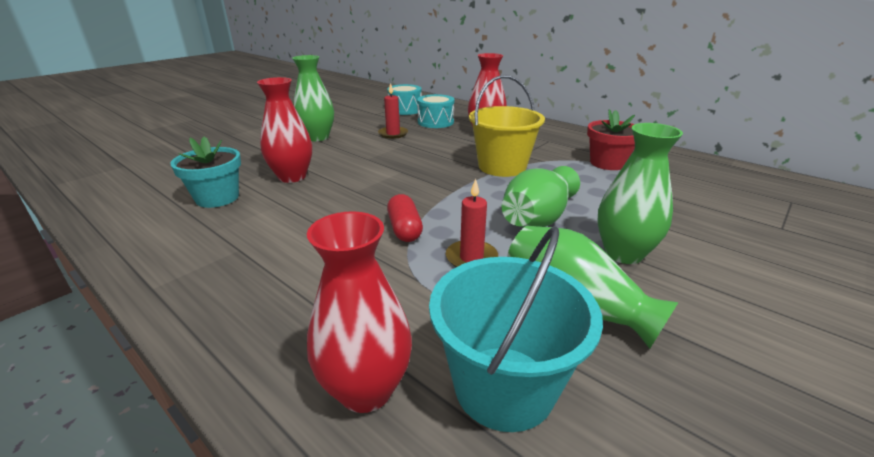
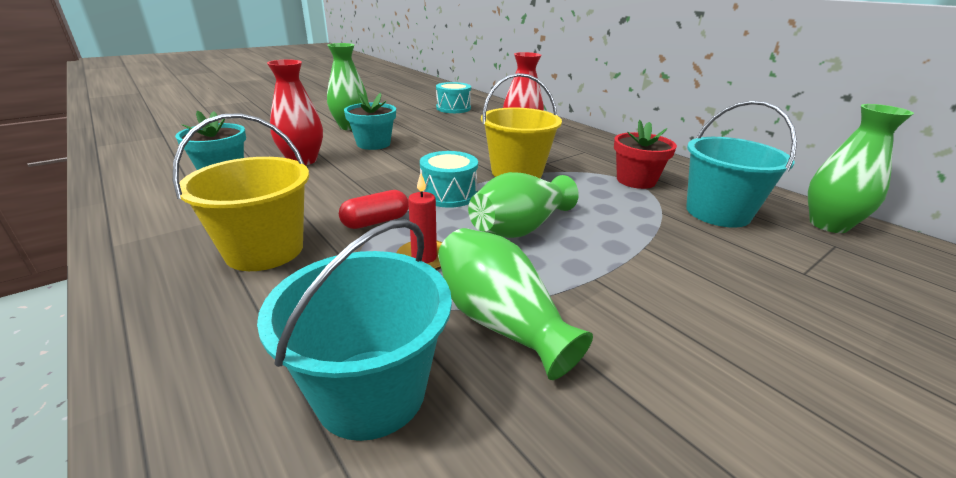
camera: 10 degrees right, 0 degrees up
(315, 271) = (264, 250): none -> yellow bucket
(351, 152) = (373, 144): none -> turquoise flower pot
(366, 389) = (234, 370): red vase -> none
(393, 134) = (426, 130): red candle -> none
(404, 229) = (376, 222): red capsule -> red capsule turned 60 degrees clockwise
(435, 122) = (476, 122): turquoise drum -> turquoise drum (449, 194)
(623, 253) = (592, 276): green vase -> green vase (828, 225)
(689, 184) = (717, 212): none -> turquoise bucket

